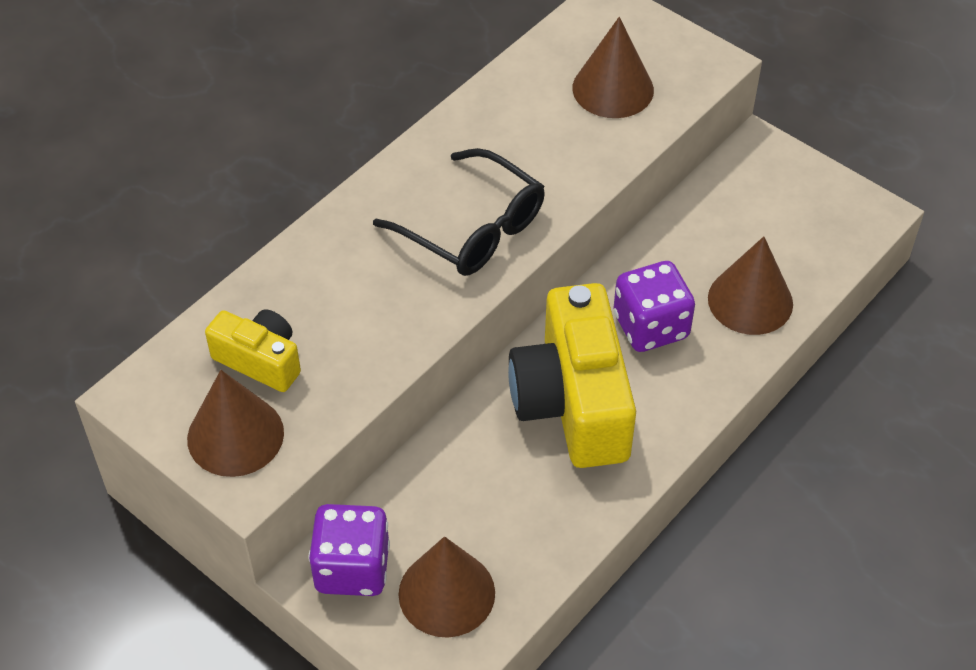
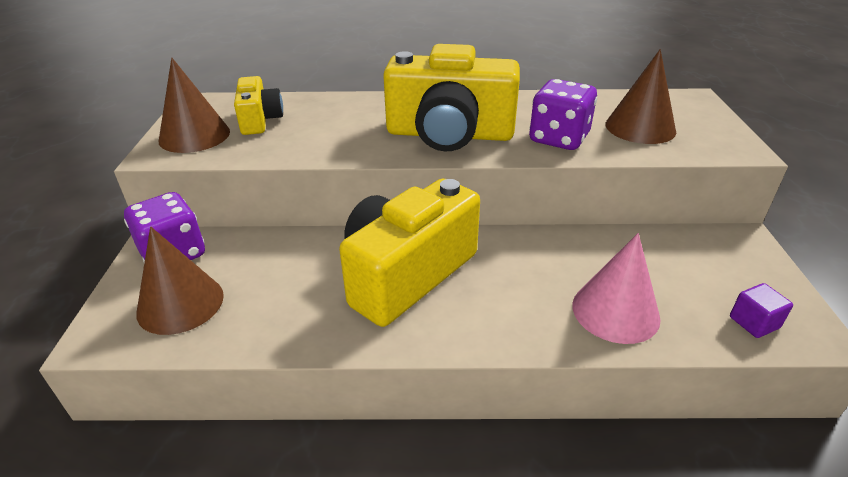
camera: 50 degrees right, 15 degrees down
(472, 228) = (449, 134): black glasses -> yellow camera
(651, 326) = (517, 274): purple dice -> purple dice (559, 138)
(750, 300) = (615, 311): brown cone -> pink cone
(836, 233) = (754, 322): none -> purple cube

